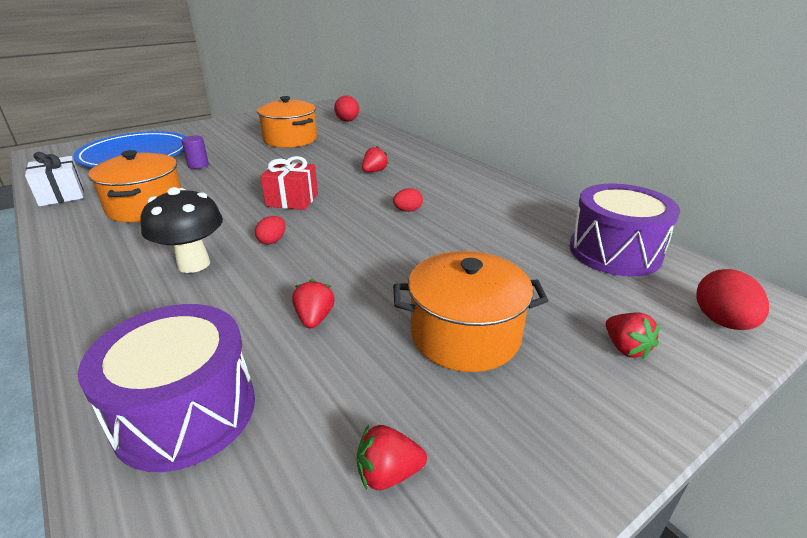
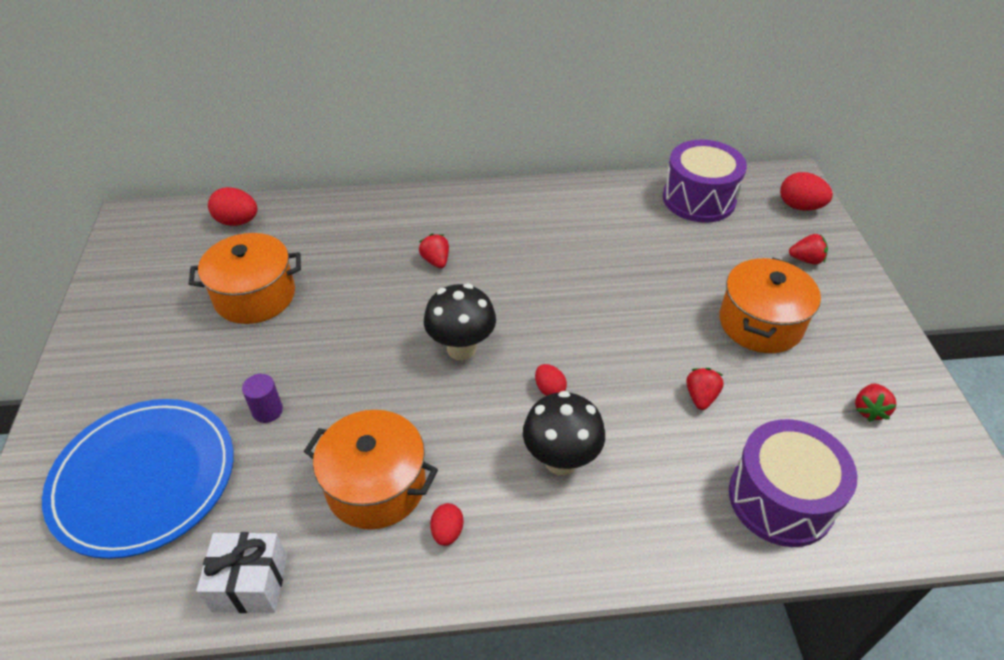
camera: 60 degrees left, 15 degrees up
(292, 200) = (461, 348): red gift -> black mushroom
(314, 318) = (701, 397): red strawberry -> red strawberry turned 75 degrees clockwise
(408, 210) = (551, 274): red egg -> red egg (447, 532)

